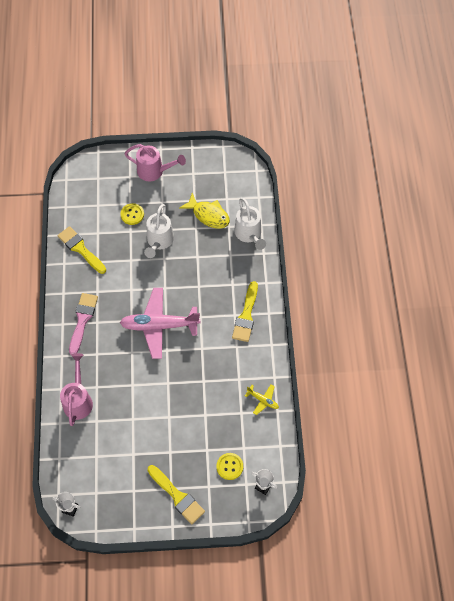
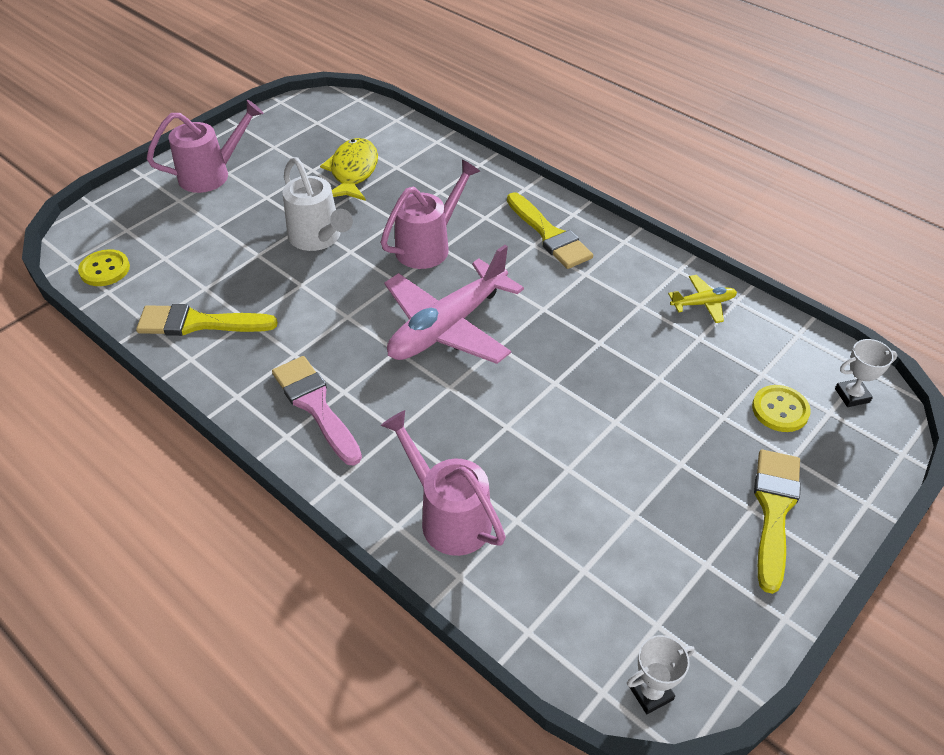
camera: 45 degrees left, 15 degrees down
(132, 214) = (236, 235): yellow button -> yellow button (105, 269)
(177, 496) = (774, 511): yellow brush -> yellow brush turned 75 degrees counterclockwise
(194, 281) = (428, 246): none -> pink watering can
(208, 215) = (353, 172): yellow fish -> yellow fish turned 75 degrees counterclockwise
(249, 234) = (435, 158): white watering can -> none

